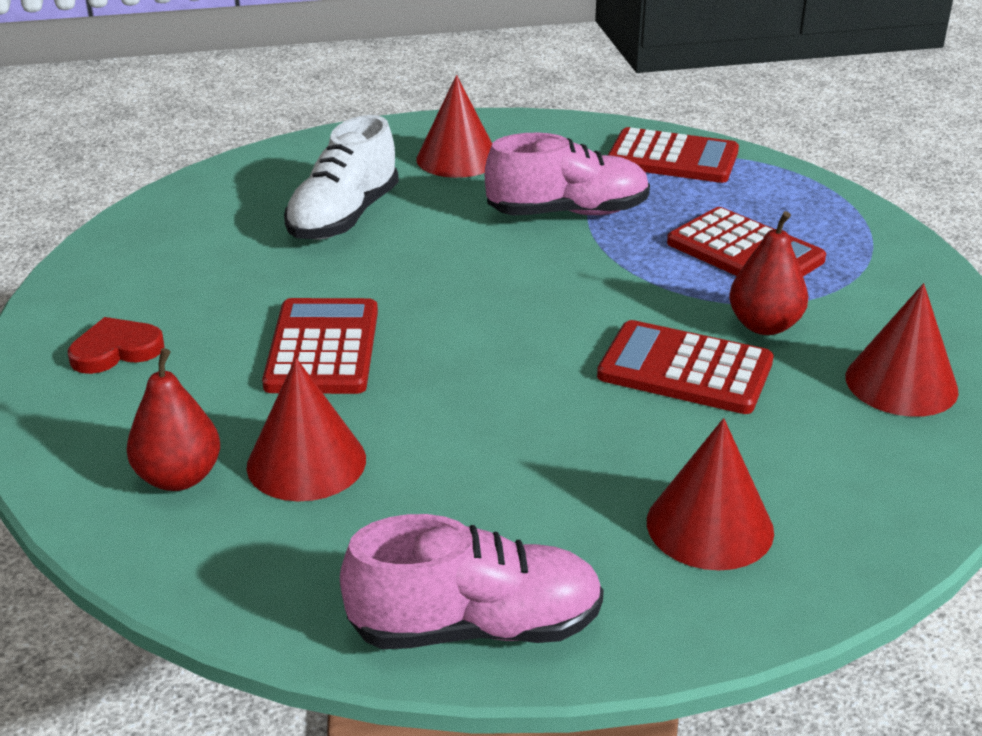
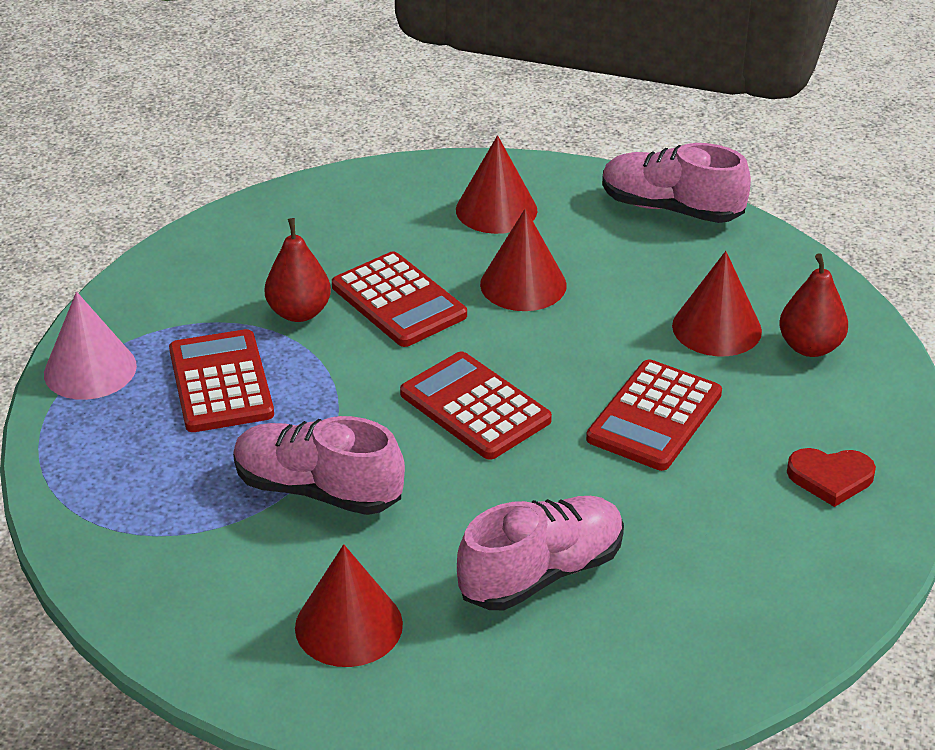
camera: 150 degrees left, 5 degrees up
(344, 217) = (541, 573): white shoe -> pink shoe
(672, 158) = (126, 528): red calculator -> red calculator (475, 407)
(861, 227) = (90, 369): none -> pink cone
(901, 383) = (270, 242): red cone -> red cone (523, 284)

